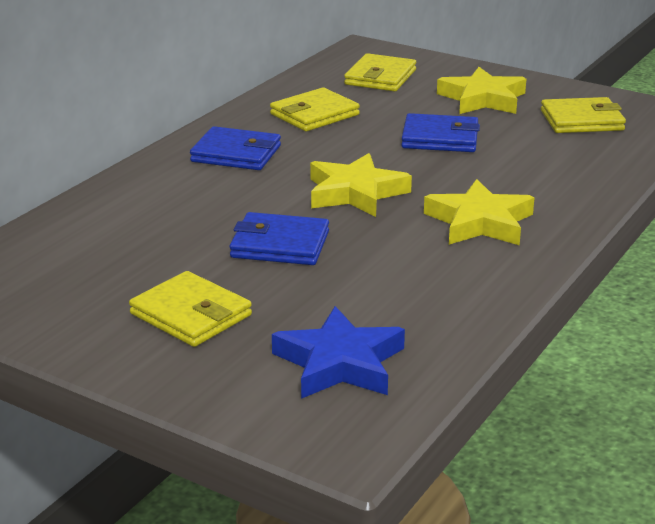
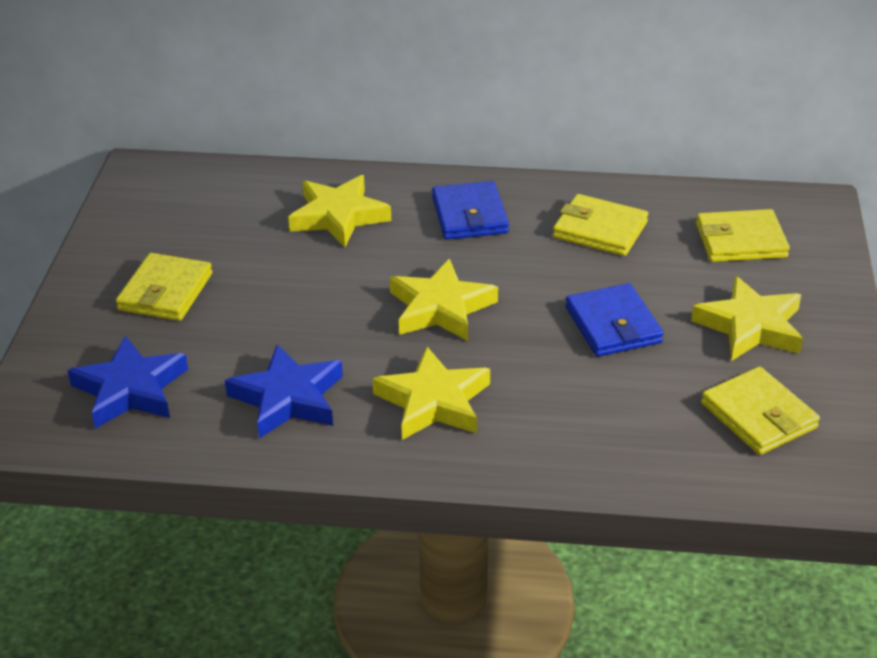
camera: 65 degrees right, 10 degrees up
(168, 206) = (338, 216): none -> yellow star
(280, 244) = (308, 297): blue wallet -> none
(423, 283) = (288, 398): none -> blue star

